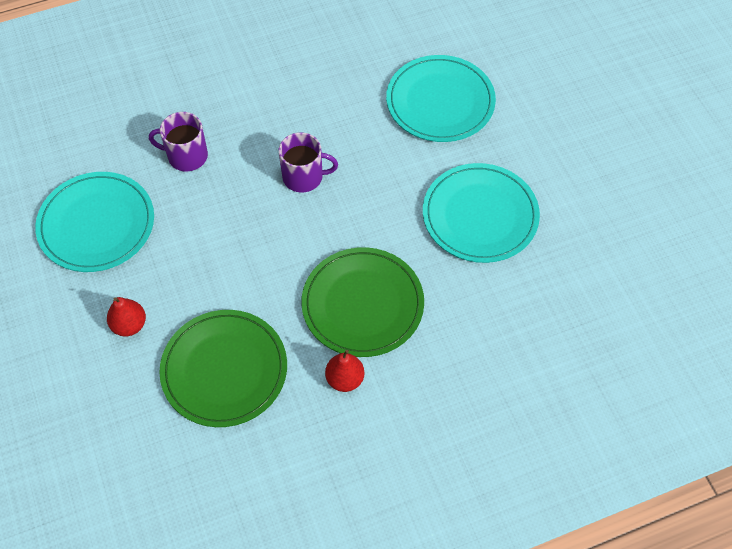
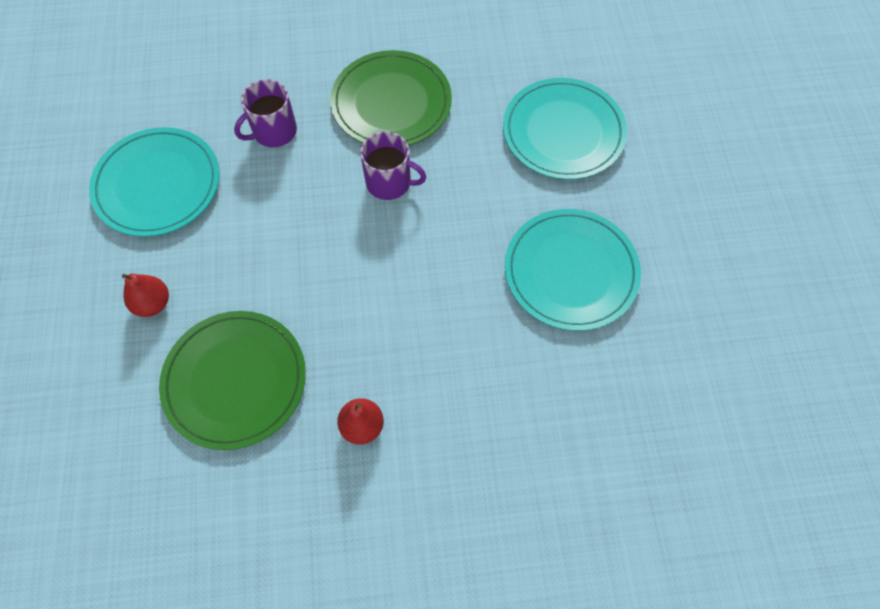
camera: 15 degrees right, 5 degrees up
(186, 156) = (274, 131): purple mug -> purple mug turned 60 degrees counterclockwise
(362, 304) = (409, 342): green plate -> green plate (391, 102)

